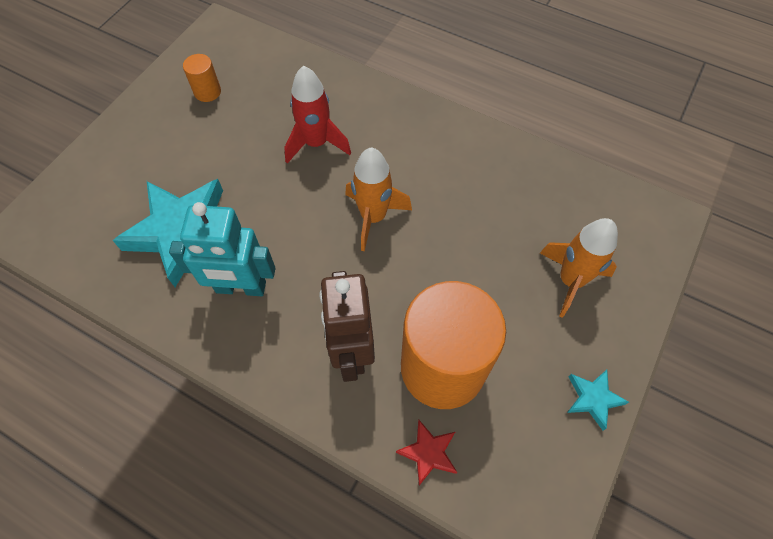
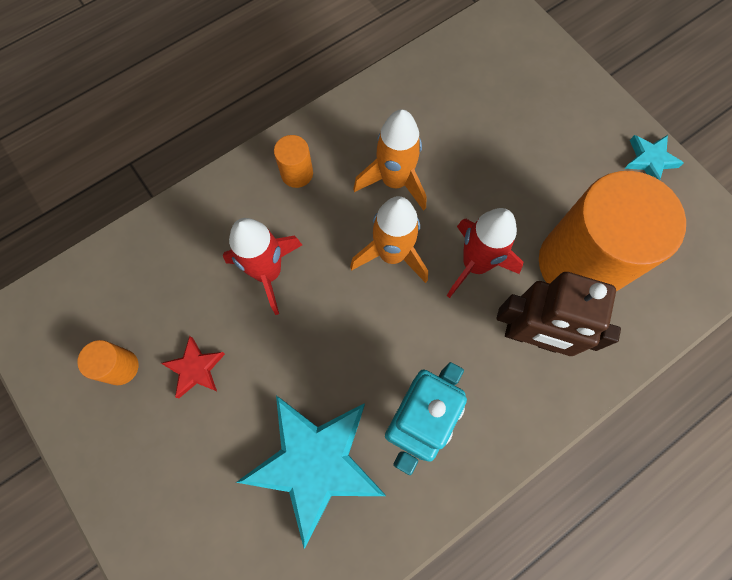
camera: 65 degrees left, 10 degrees up
(397, 281) = (475, 264): none -> red rocket
(408, 127) = (297, 173): none -> orange cylinder
(428, 453) = (653, 311): red star -> red star (195, 369)
(570, 281) = (536, 119): orange rocket -> orange rocket (394, 181)

